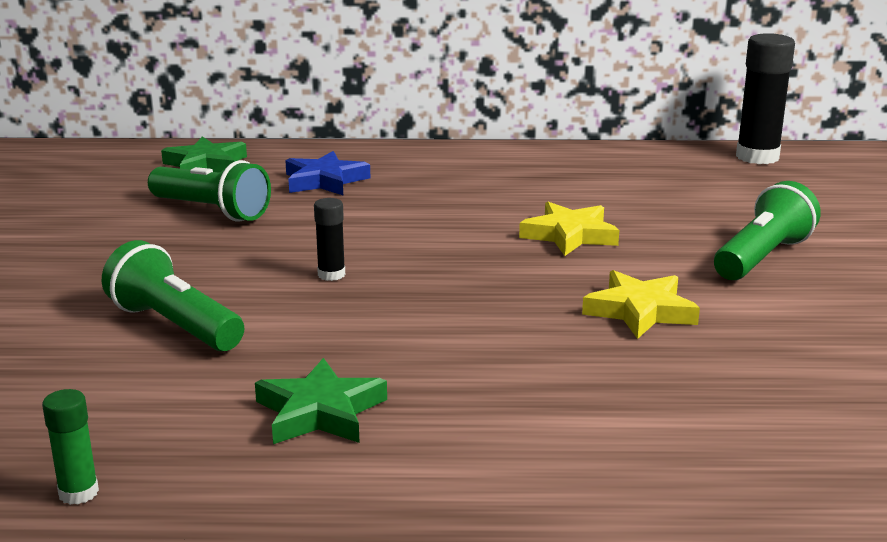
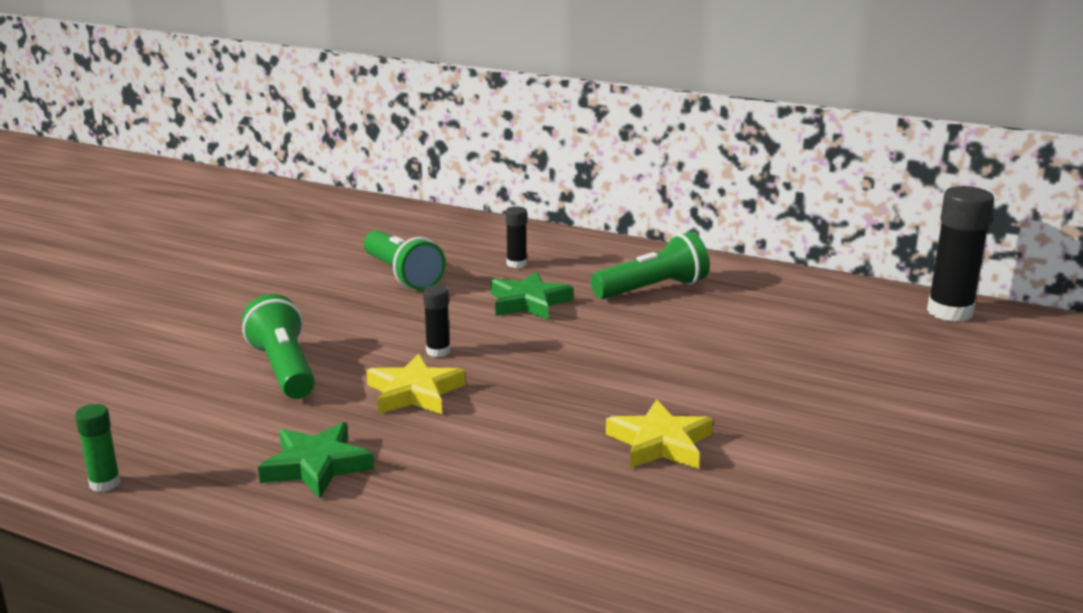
camera: 25 degrees right, 0 degrees up
(206, 164) = (437, 232): green star -> green star (529, 302)
(324, 181) = (516, 264): blue star -> black glue stick
(570, 235) = (674, 357): yellow star -> yellow star (414, 392)
(762, 257) = (834, 417): green flashlight -> green flashlight (652, 289)

